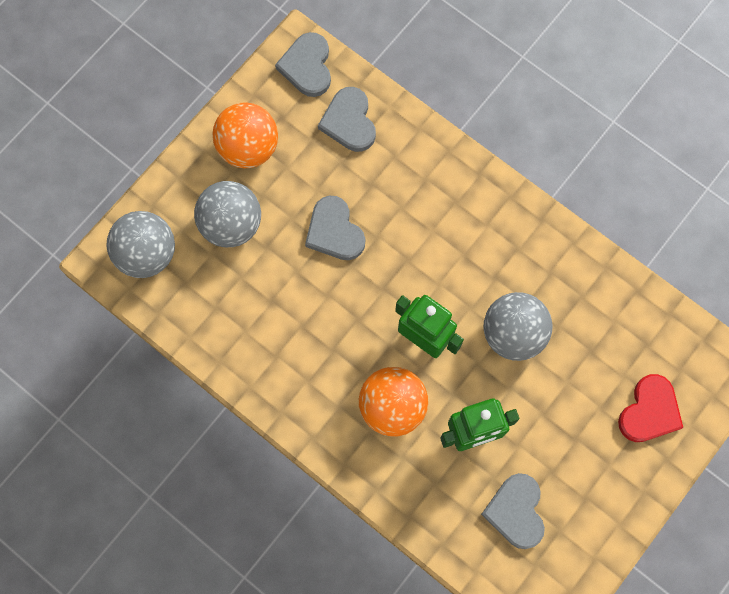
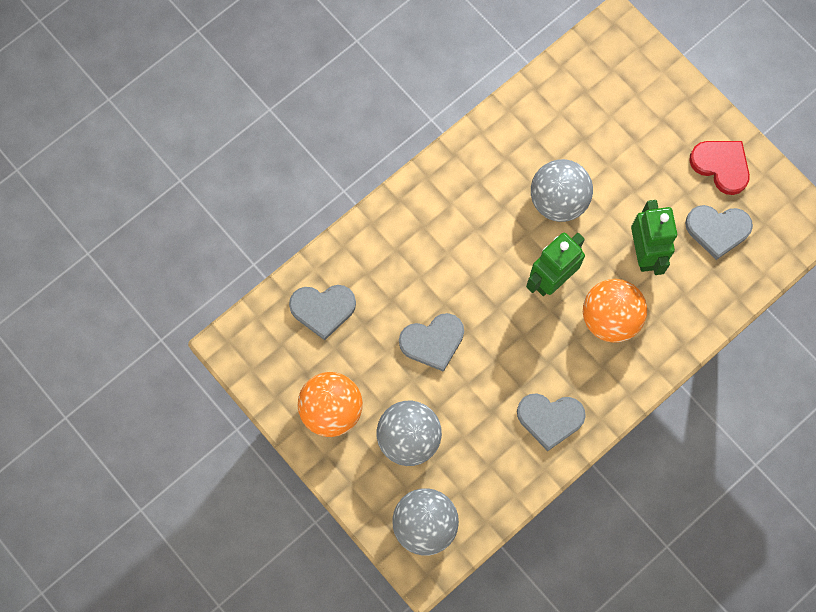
camera: 80 degrees left, 0 degrees up
(307, 66) = (256, 340): grey heart -> grey heart (550, 419)
(649, 411) = (644, 102): red heart -> red heart (721, 166)

